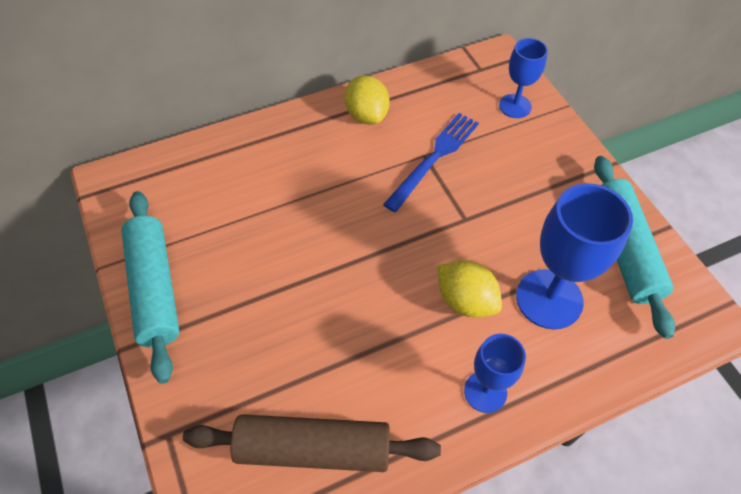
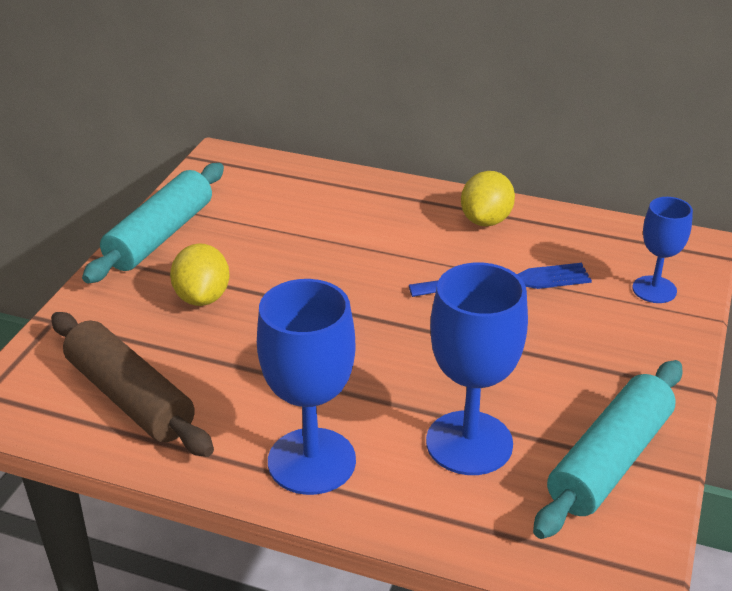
camera: 45 degrees right, 20 degrees down
(465, 301) = (386, 393): yellow lemon -> yellow lemon (202, 297)
(485, 392) = (311, 461): blue goblet -> blue goblet, size x1.68

